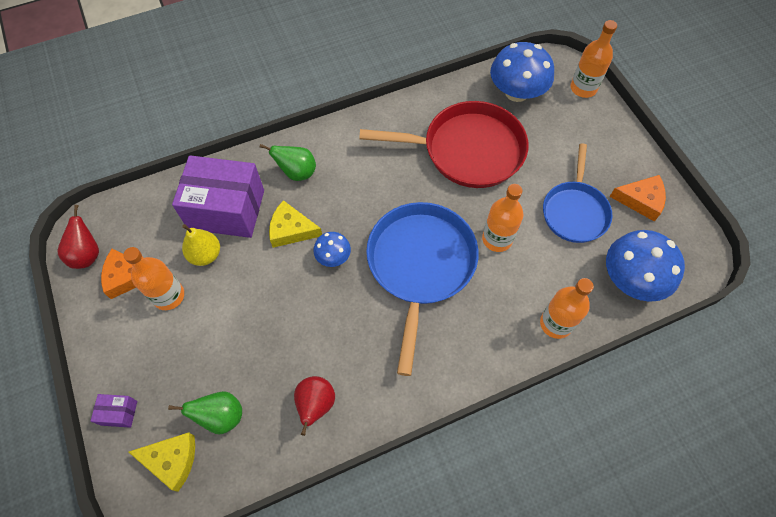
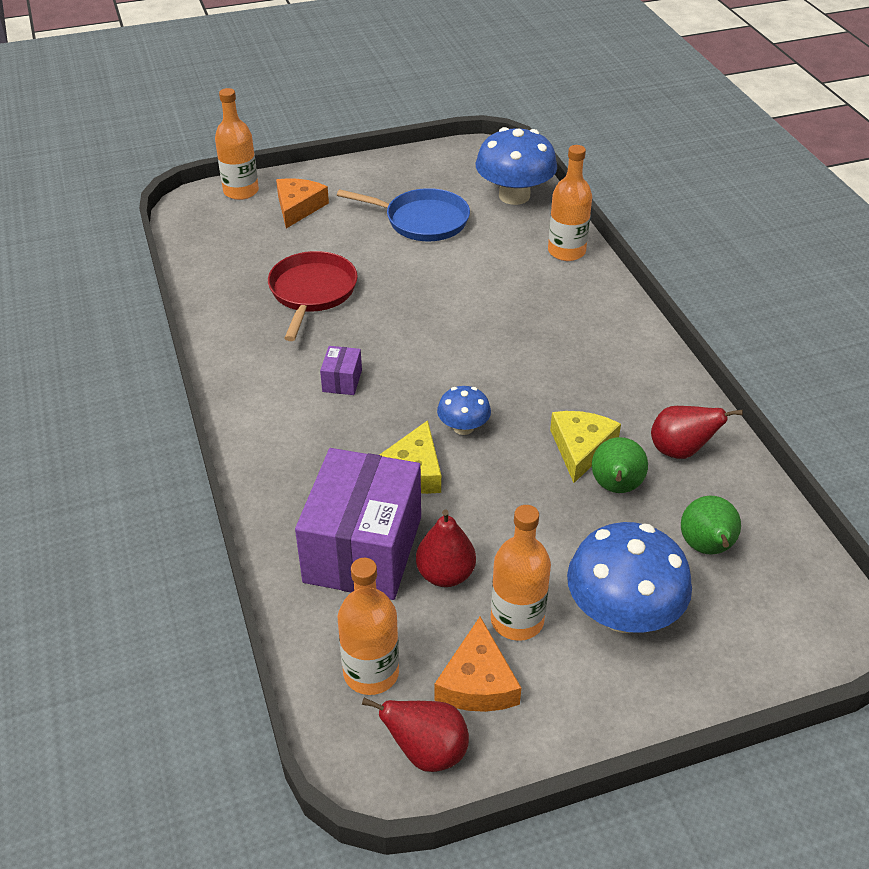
camera: 85 degrees left, 20 degrees down
(119, 413) = (715, 674): purple box -> purple box (342, 381)
(172, 460) = (776, 602): yellow cheese -> yellow cheese (581, 448)
(205, 255) = (445, 574): yellow pear -> red pear
(297, 172) = (309, 463): green pear -> green pear (616, 487)
(420, 265) = (484, 347): blue pan -> none
(467, 150) = (312, 292): red pan -> red pan, size x0.64
(497, 239) = (452, 281): orange bottle -> orange bottle (371, 673)
(516, 92) = (228, 242): blue mushroom -> blue mushroom (622, 613)
(641, 200) = (415, 175): orange cheese -> orange cheese (298, 207)

